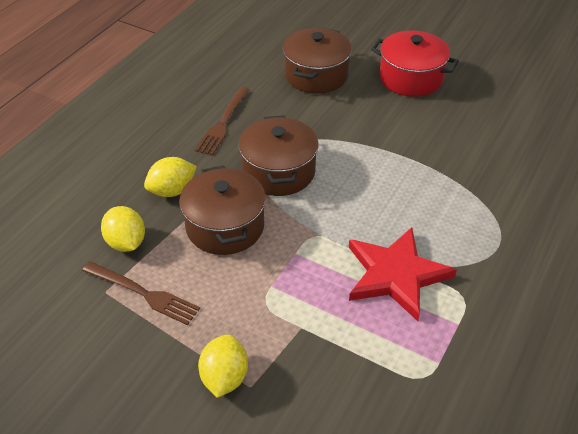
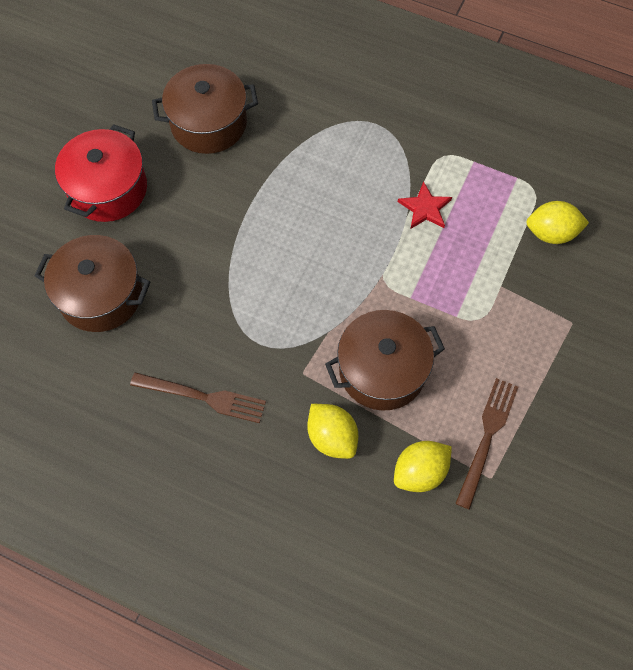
camera: 95 degrees left, 20 degrees up
(224, 377) = (568, 345): yellow lemon -> yellow lemon (551, 233)
(278, 171) = (289, 324): brown pot -> brown pot (208, 123)
(395, 274) = (425, 208): red star -> red star, size x0.51

